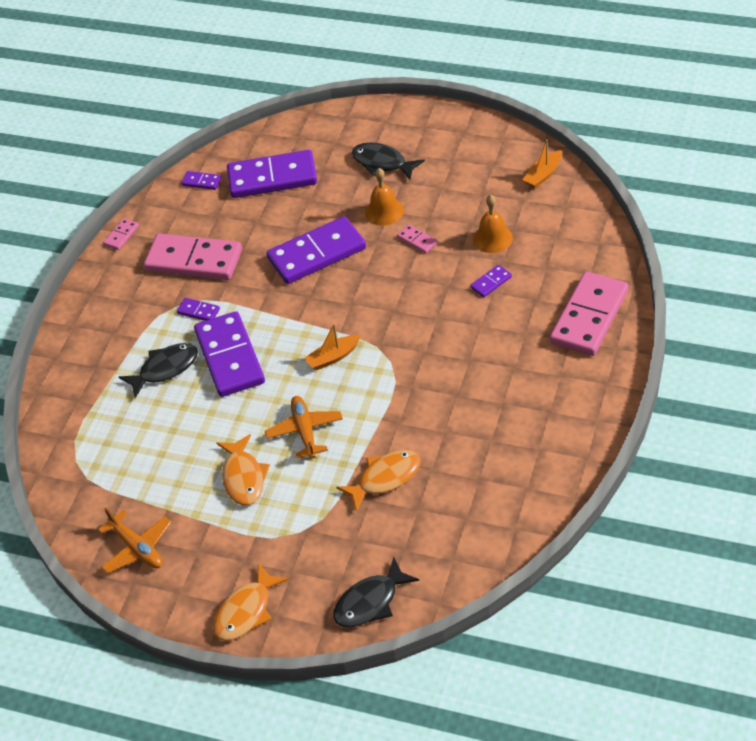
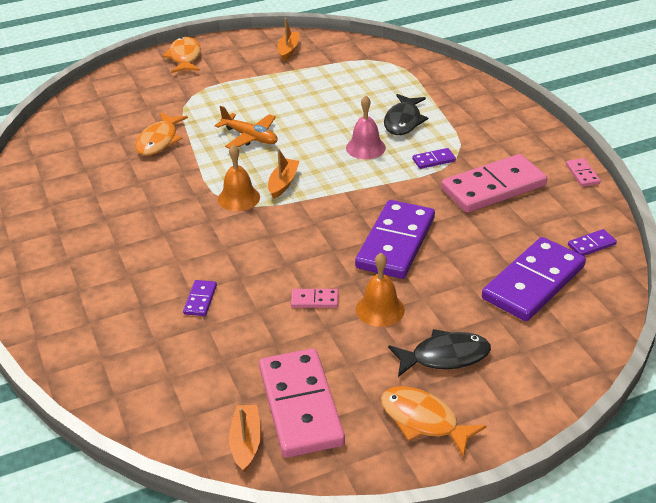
camera: 135 degrees right, 10 degrees down
(137, 548) = (288, 50): orange plane -> orange boat
(230, 357) = (365, 147): purple domino -> pink bell
(243, 477) = (263, 100): orange fish -> orange fish (423, 420)
(370, 602) = (108, 90): black fish -> none
(492, 238) = (238, 340): orange bell -> orange bell (238, 198)
(589, 317) = (73, 317): pink domino -> pink domino (301, 405)

